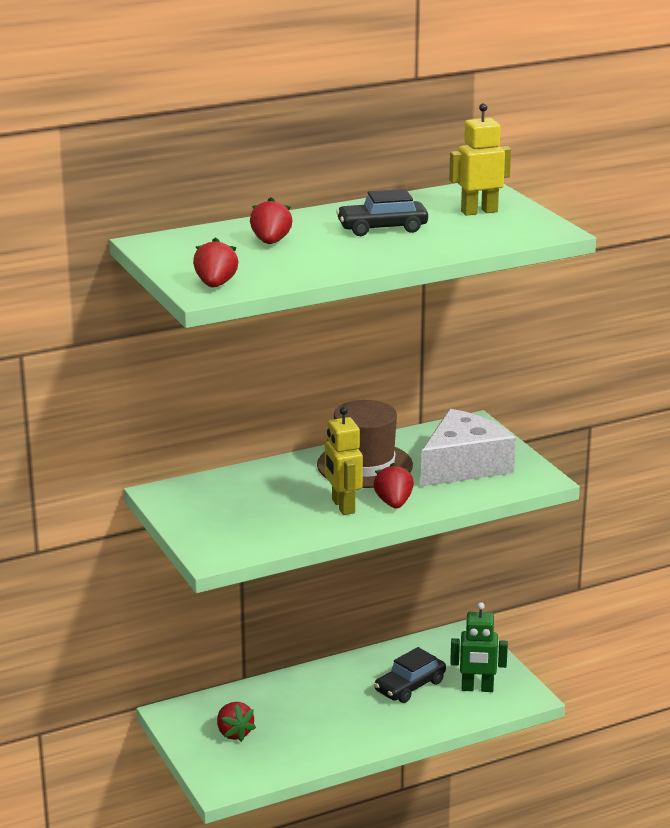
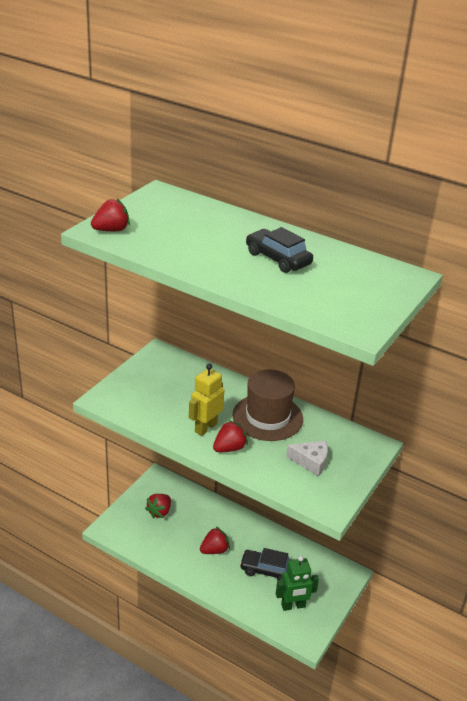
camera: 55 degrees right, 10 degrees up
(271, 242) = (205, 227): red strawberry -> red strawberry (214, 550)
(464, 466) = (311, 462): white cheese -> white cheese, size x0.52
(477, 688) = (293, 606): green robot -> green robot turned 75 degrees counterclockwise
(479, 211) = (359, 287): yellow robot -> none

